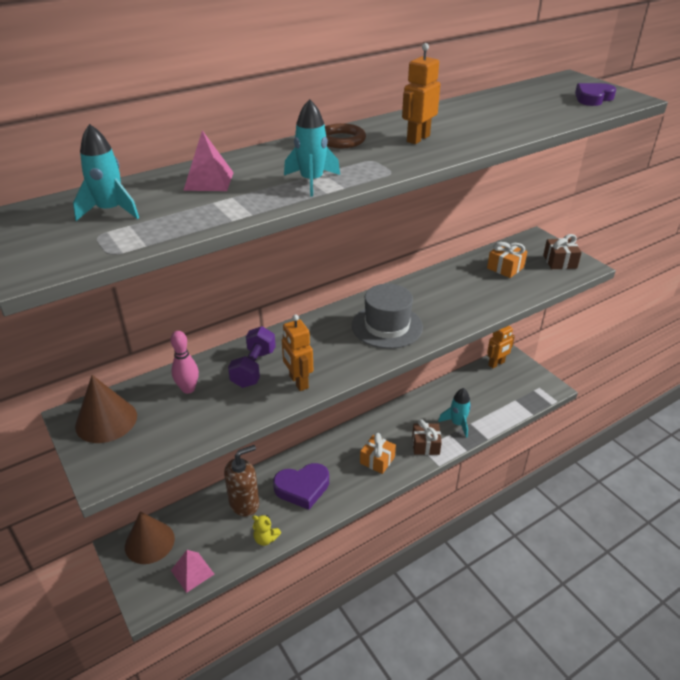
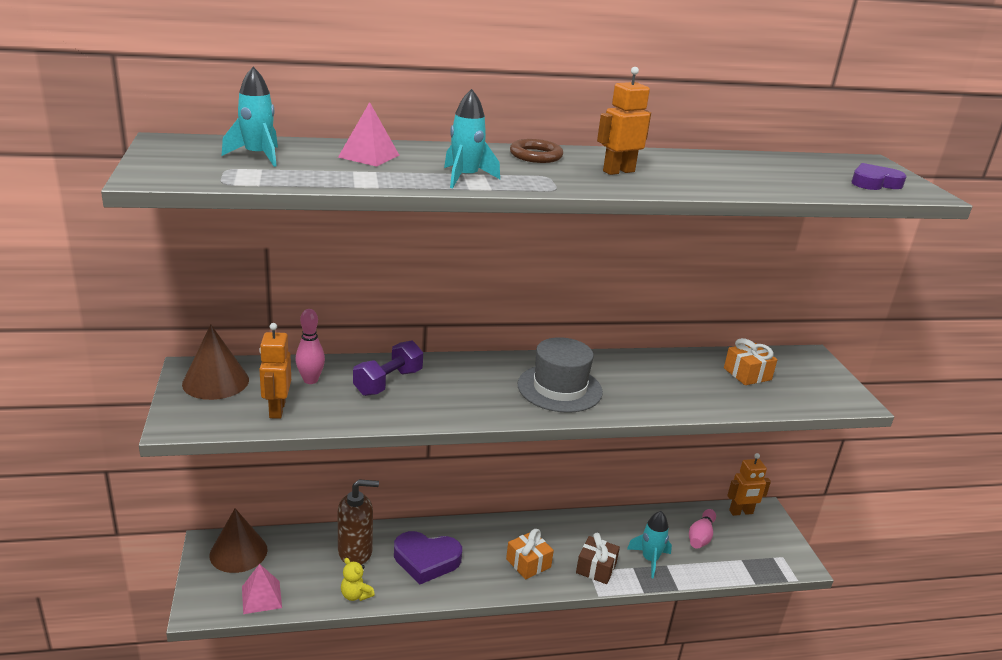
camera: 20 degrees right, 10 degrees down
(298, 382) = (423, 408): orange robot -> orange robot (277, 409)
(481, 392) = (701, 536): none -> pink bowling pin
(560, 262) = (823, 387): brown gift -> none

